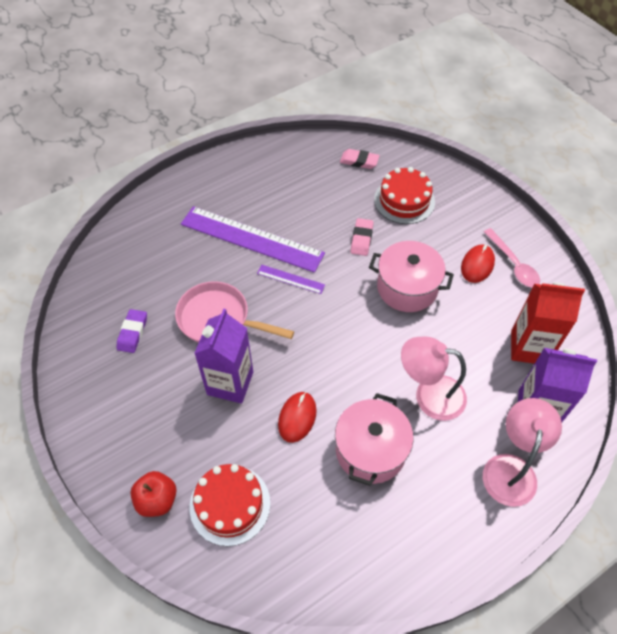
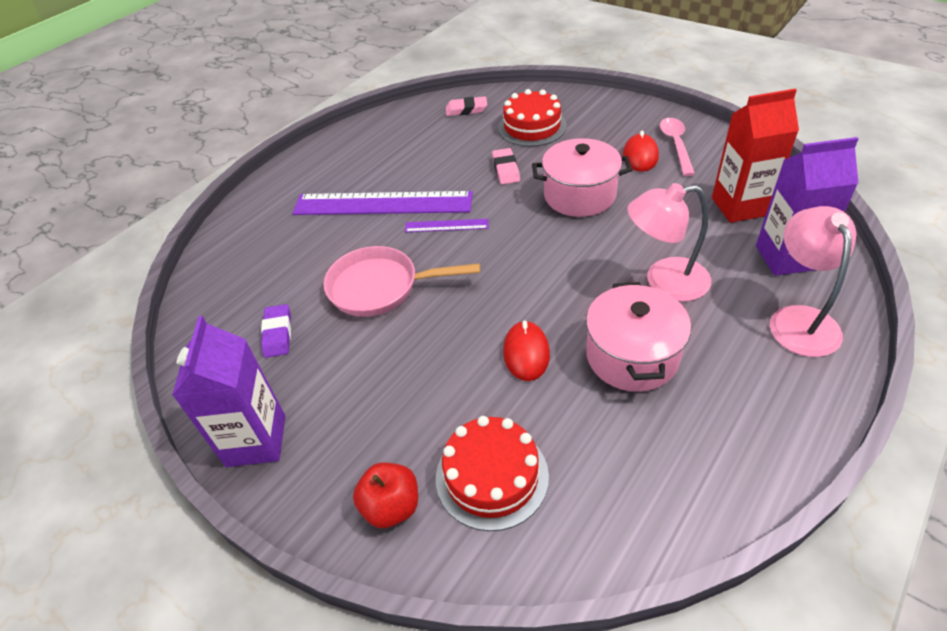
camera: 15 degrees left, 10 degrees down
(230, 383) = (426, 345): purple carton -> purple carton (256, 440)
(513, 264) = (676, 145): pink spoon -> pink spoon turned 135 degrees counterclockwise

